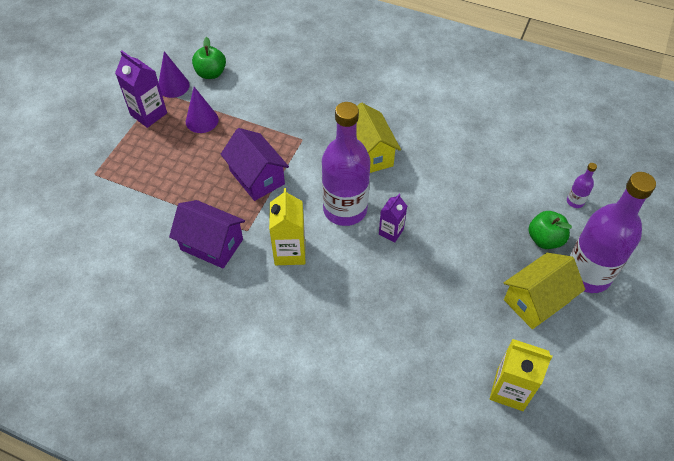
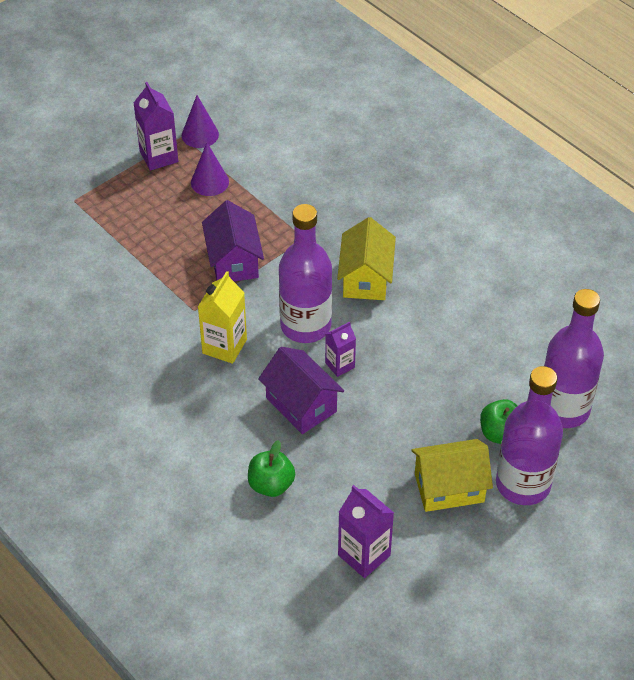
camera: 25 degrees right, 5 degrees down
(211, 73) = (247, 134): green apple -> green apple (271, 485)
(212, 244) = (152, 311): purple house -> purple house (301, 404)
(510, 390) = (364, 555): yellow carton -> purple carton
(575, 201) = (563, 409): purple bottle -> purple bottle, size x2.48

